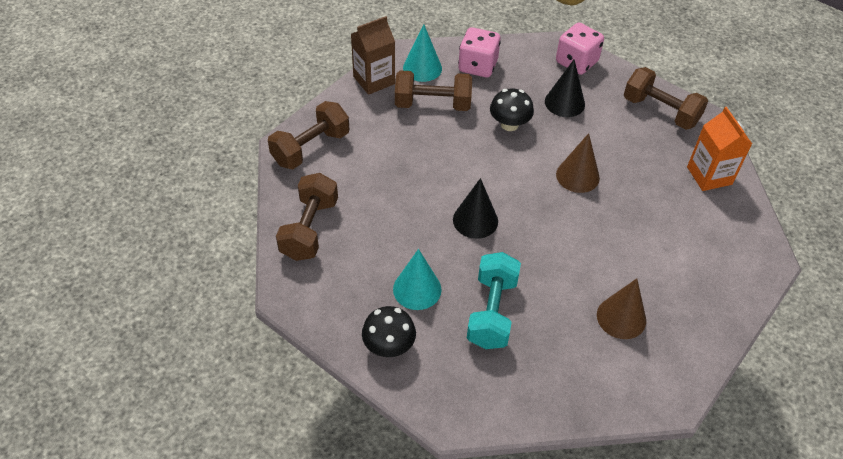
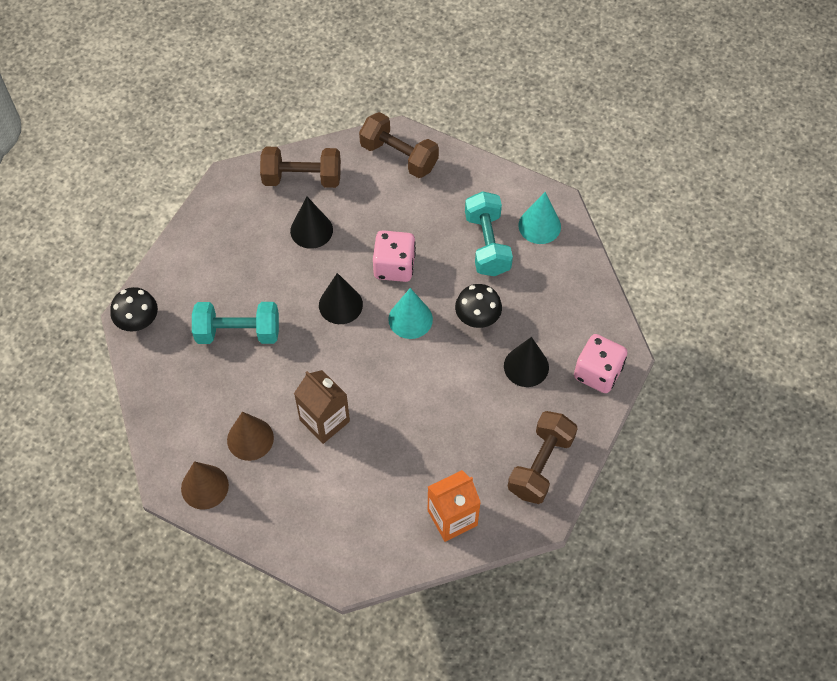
camera: 80 degrees right, 10 degrees up
(374, 80) = (507, 187): brown carton -> brown carton (324, 420)
(379, 231) = (311, 230): none -> black cone
(389, 346) = (191, 261): black mushroom -> black mushroom (138, 321)
(417, 289) = (252, 271): turquoise cone -> turquoise cone (410, 319)
(432, 104) = (487, 244): brown dumbbell -> turquoise dumbbell
(477, 66) = (559, 276): pink dice -> pink dice (394, 266)
(577, 176) = (419, 388): brown cone -> brown cone (204, 487)

